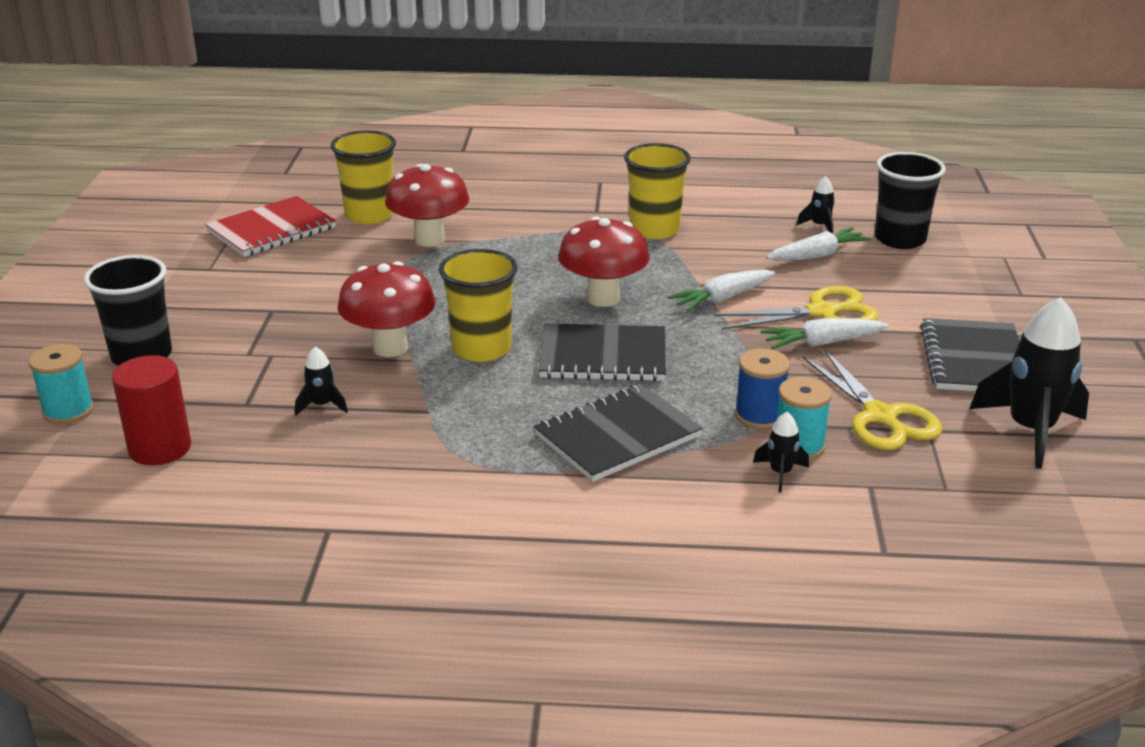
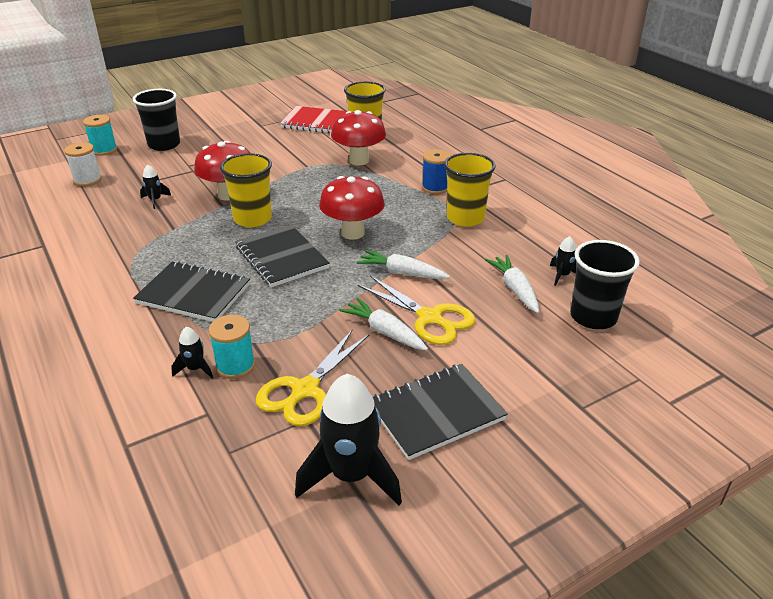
camera: 55 degrees right, 5 degrees up
(160, 448) = (87, 180): red cylinder -> white spool
(759, 416) = (261, 337): blue spool -> blue spool (435, 188)
(817, 255) = (514, 289): white carrot -> white carrot turned 135 degrees counterclockwise

